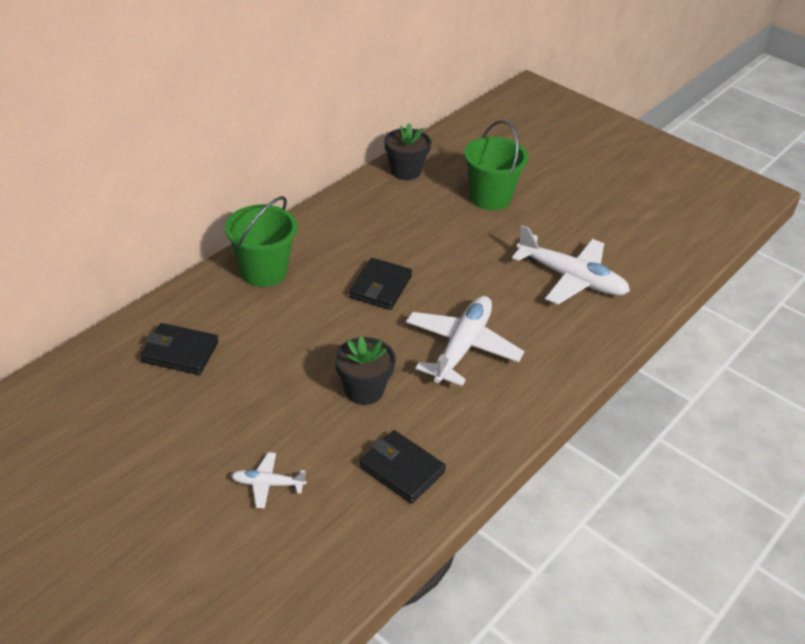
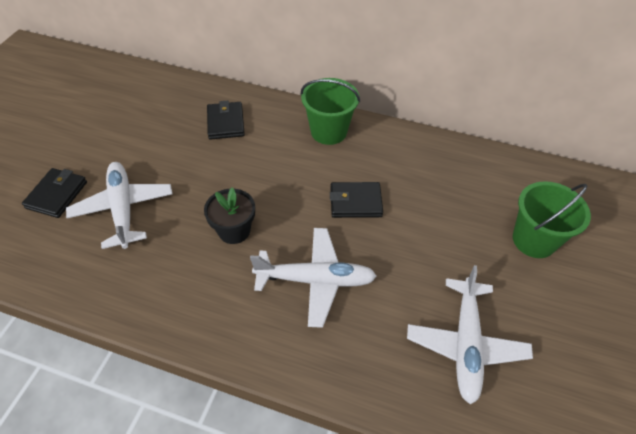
camera: 70 degrees right, 10 degrees up
(267, 484) = (123, 209): white plane -> white plane, size x2.04
(402, 469) = (160, 282): black wallet -> black wallet (57, 195)
(405, 171) = (516, 169): black flower pot -> none

